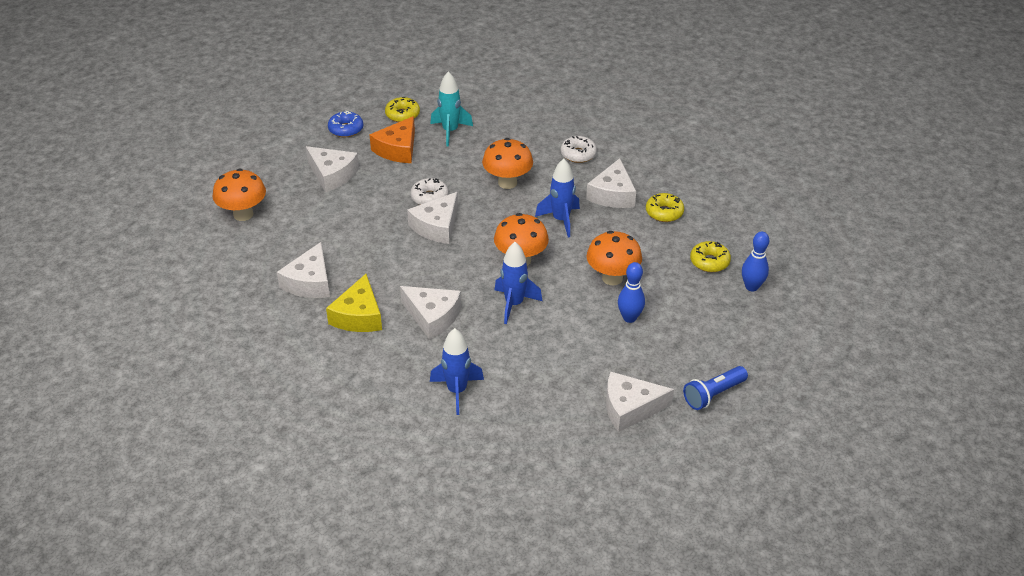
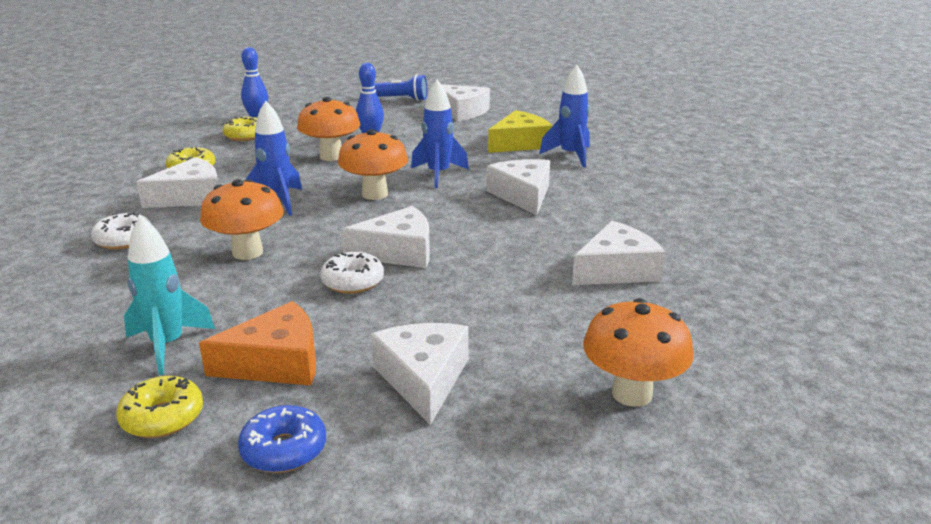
camera: 135 degrees left, 15 degrees down
(358, 316) = (595, 223): yellow cheese -> yellow cheese (520, 143)

